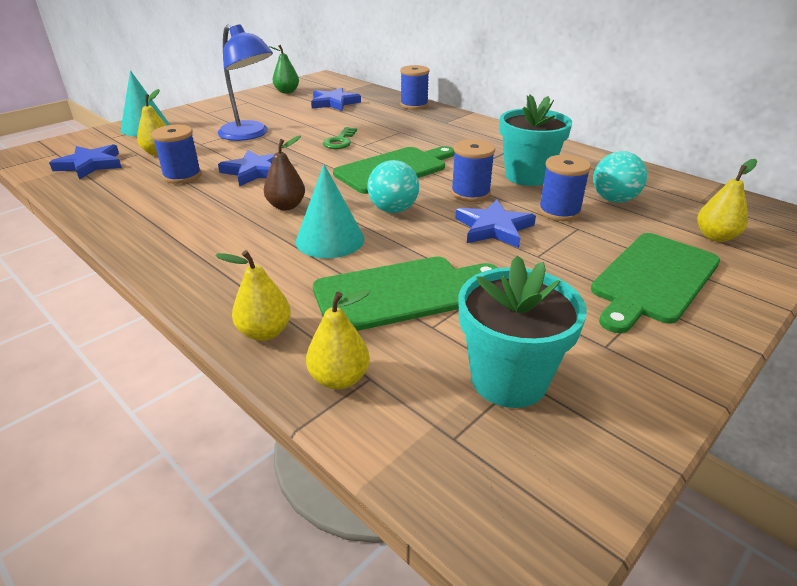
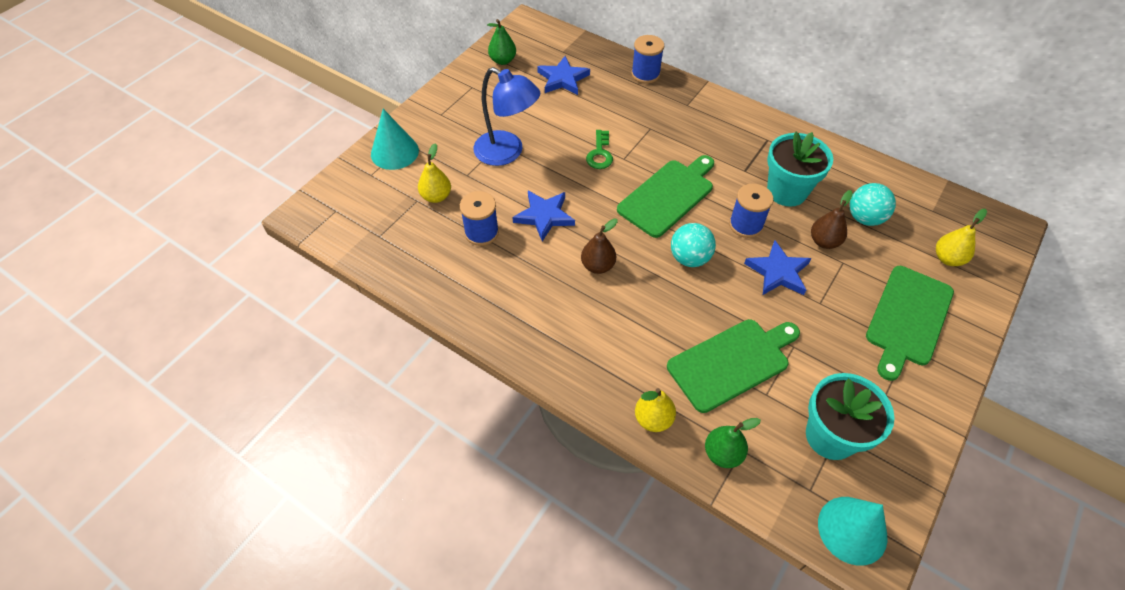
camera: 10 degrees left, 20 degrees up
(90, 165) = (383, 226): blue star -> none
(330, 240) = (654, 307): turquoise cone -> turquoise cone (852, 530)
(339, 378) = (723, 454): yellow pear -> green pear
(559, 211) = (824, 241): blue spool -> brown pear

